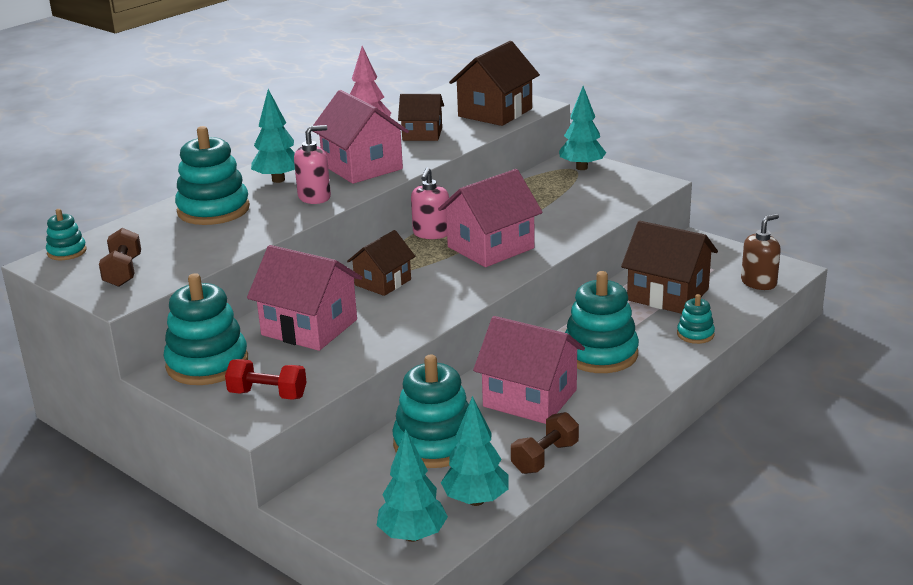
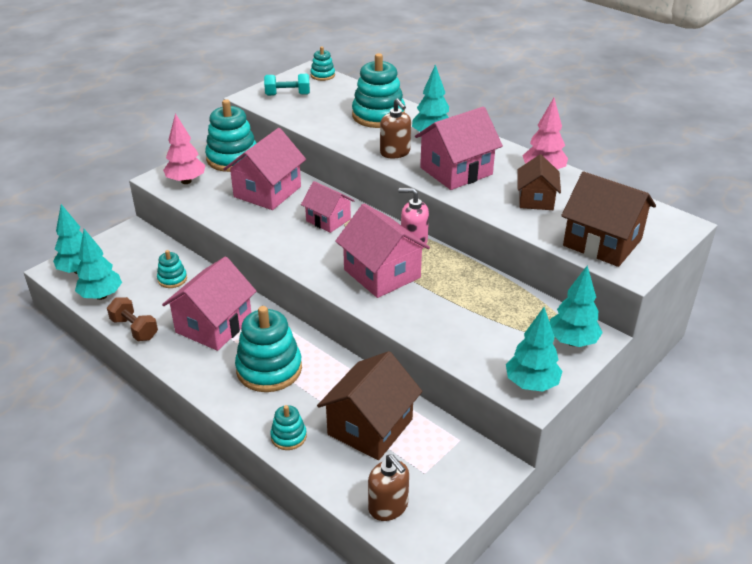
camera: 90 degrees right, 10 degrees up
(123, 272) = (287, 95): brown dumbbell -> turquoise dumbbell
(268, 395) = (186, 181): red dumbbell -> pink tree
(314, 197) = (395, 152): pink soap dispenser -> brown soap dispenser
(383, 282) = (328, 220): brown house -> pink house
(435, 444) = (172, 279): turquoise stacking toy -> turquoise stacking toy, size x0.50
(641, 183) = (531, 384): none -> turquoise tree

